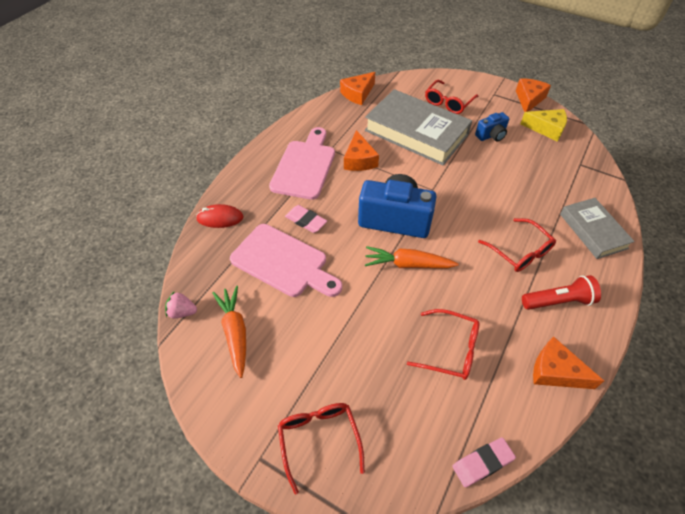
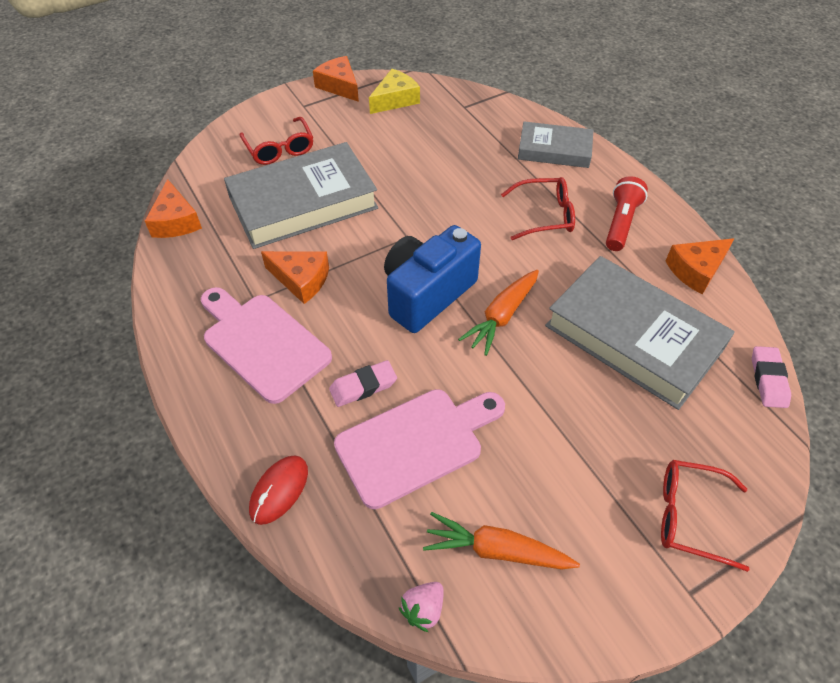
camera: 60 degrees left, 0 degrees up
(450, 349) = (633, 337): red glasses -> grey book
(491, 135) = (367, 145): blue camera -> none

